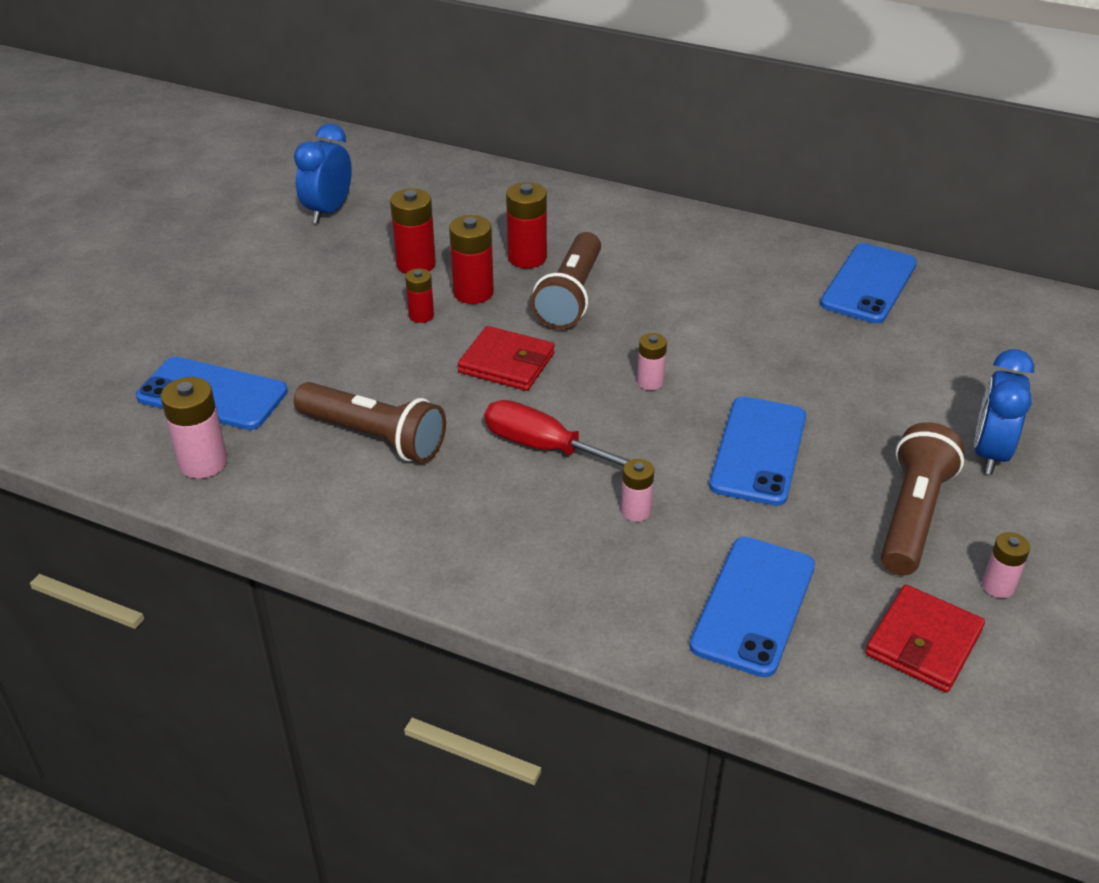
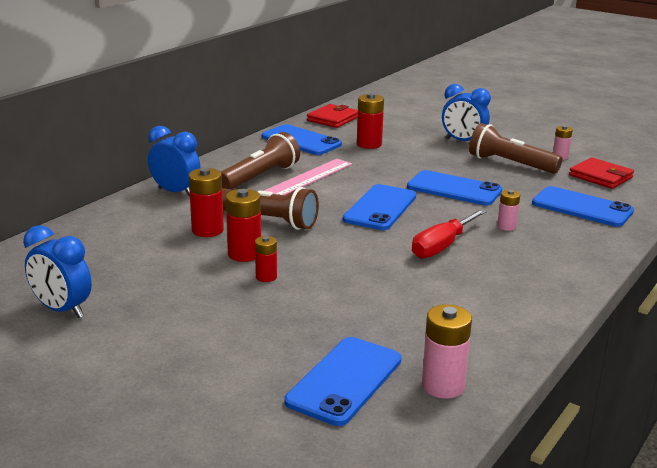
camera: 80 degrees left, 15 degrees down
(374, 437) = (421, 306): brown flashlight -> brown flashlight (260, 177)
(416, 264) = (187, 274): red battery -> red battery (369, 144)
(507, 363) = (343, 250): red wallet -> red wallet (333, 119)
(624, 218) = (176, 192): none -> blue clock
(650, 382) = (380, 208): pink battery -> blue phone
(726, 308) = (308, 178): none -> pink ruler

